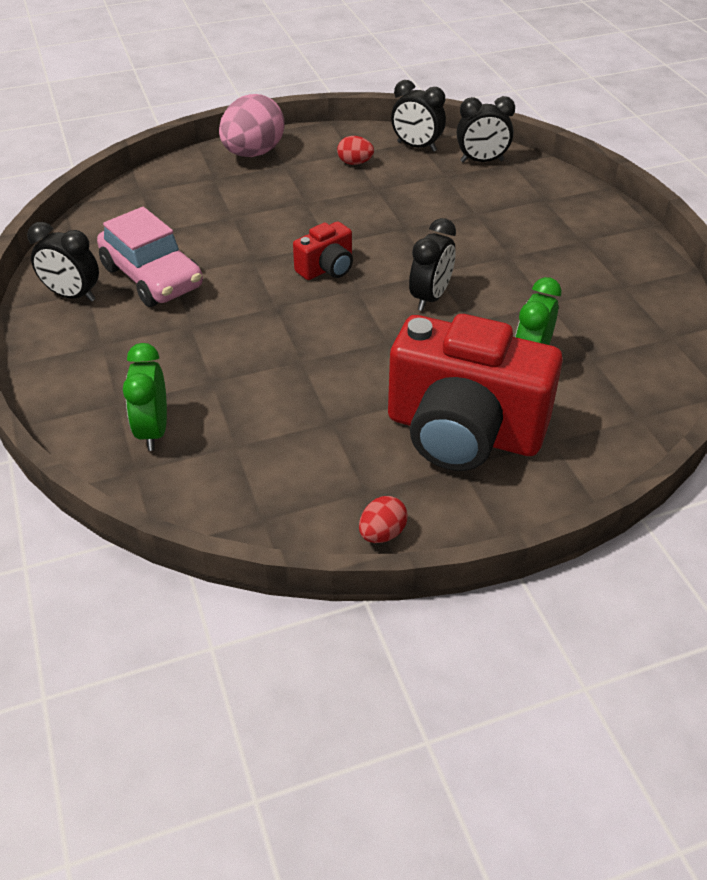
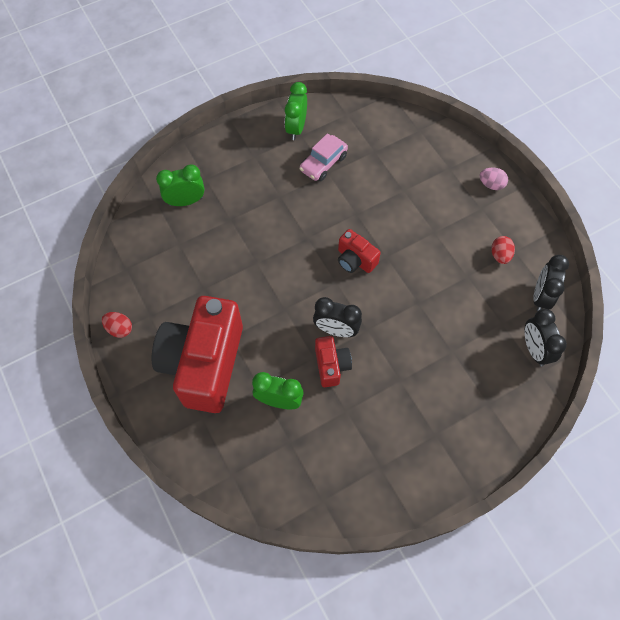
camera: 80 degrees right, 20 degrees up
(72, 295) = (296, 128): black clock -> green clock
(152, 277) = (323, 163): pink car -> pink car, size x0.66
(253, 153) = (491, 184): pink egg -> pink egg, size x0.48
(483, 308) = (331, 365): none -> red camera

